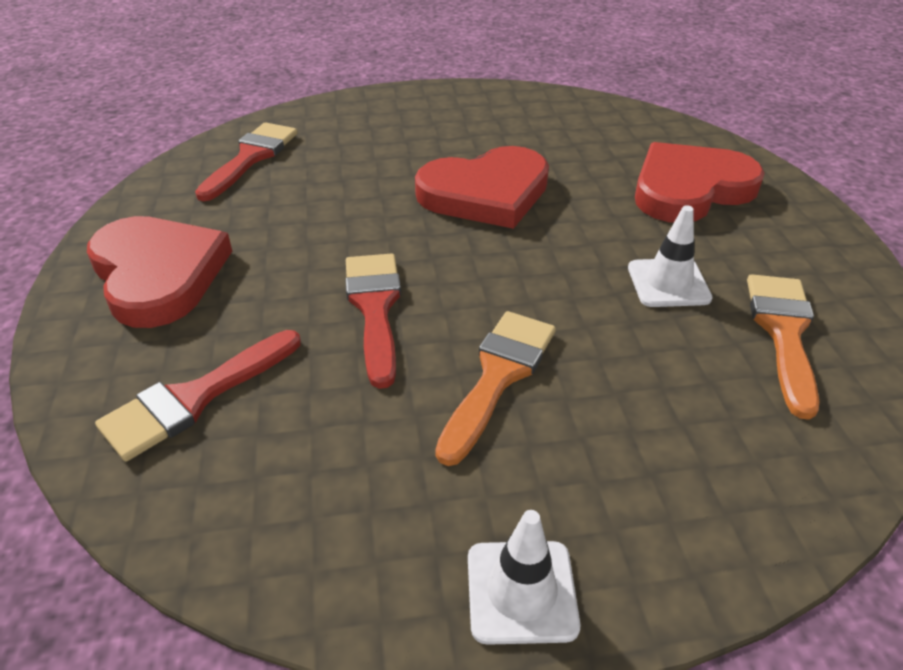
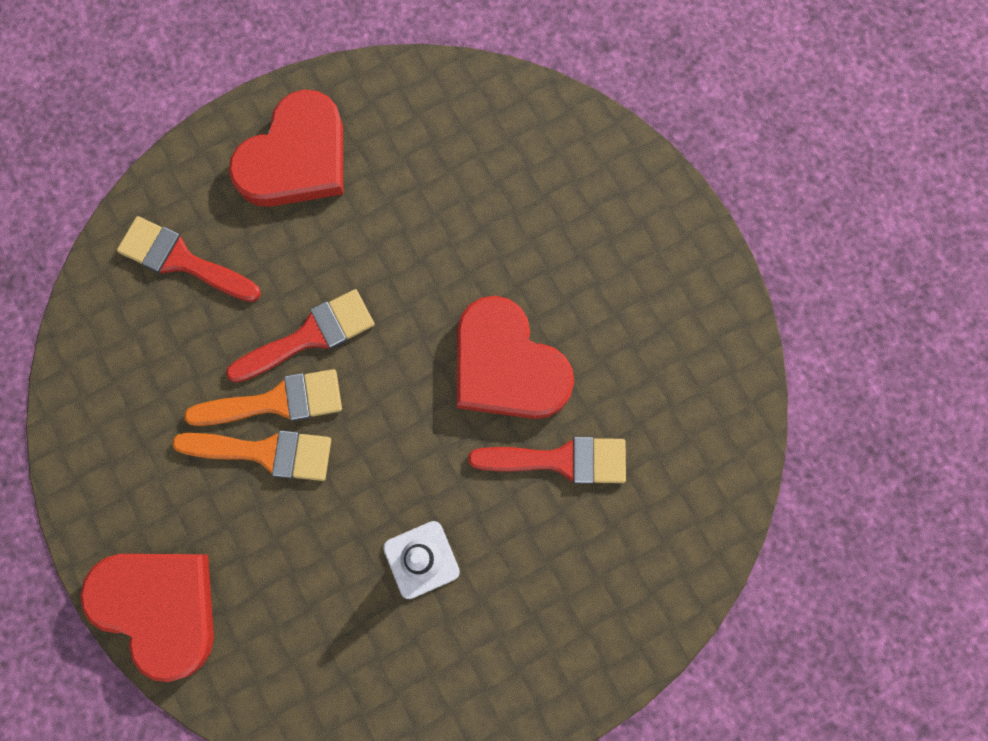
camera: 70 degrees right, 35 degrees up
(251, 157) = (488, 129): red brush -> red brush (560, 460)
(521, 591) = (98, 517): white traffic cone -> none
(690, 189) = (589, 559): red heart -> red heart (159, 607)
(783, 333) = (385, 662): orange brush -> orange brush (277, 402)

